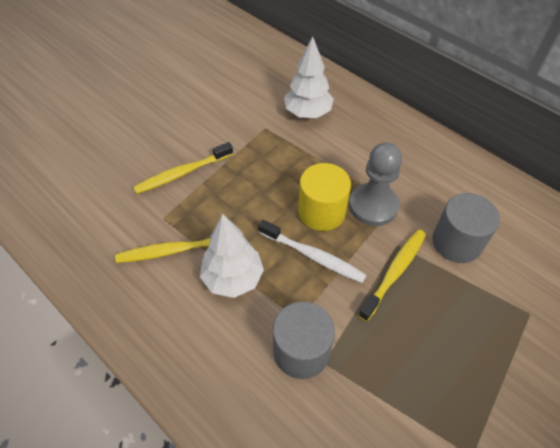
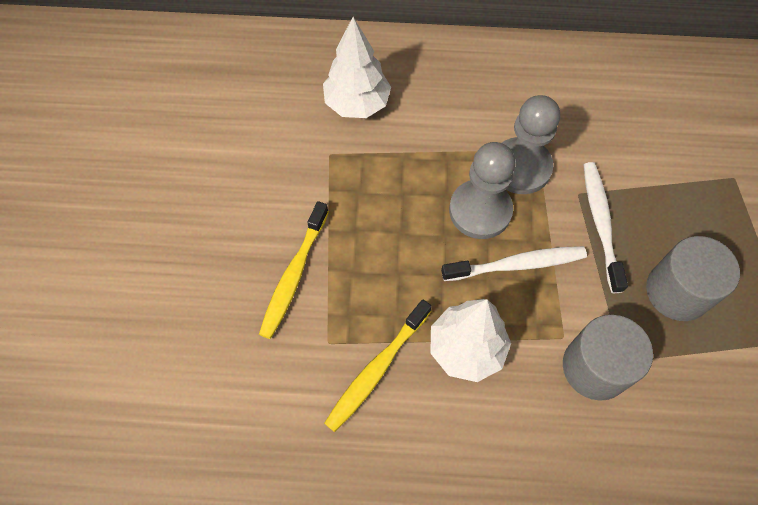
camera: 40 degrees left, 10 degrees up
(321, 212) = (480, 210): yellow cylinder -> grey pawn
(394, 272) = (600, 224): yellow toothbrush -> white toothbrush
(456, 242) = (624, 151): grey cylinder -> grey cylinder (677, 291)

